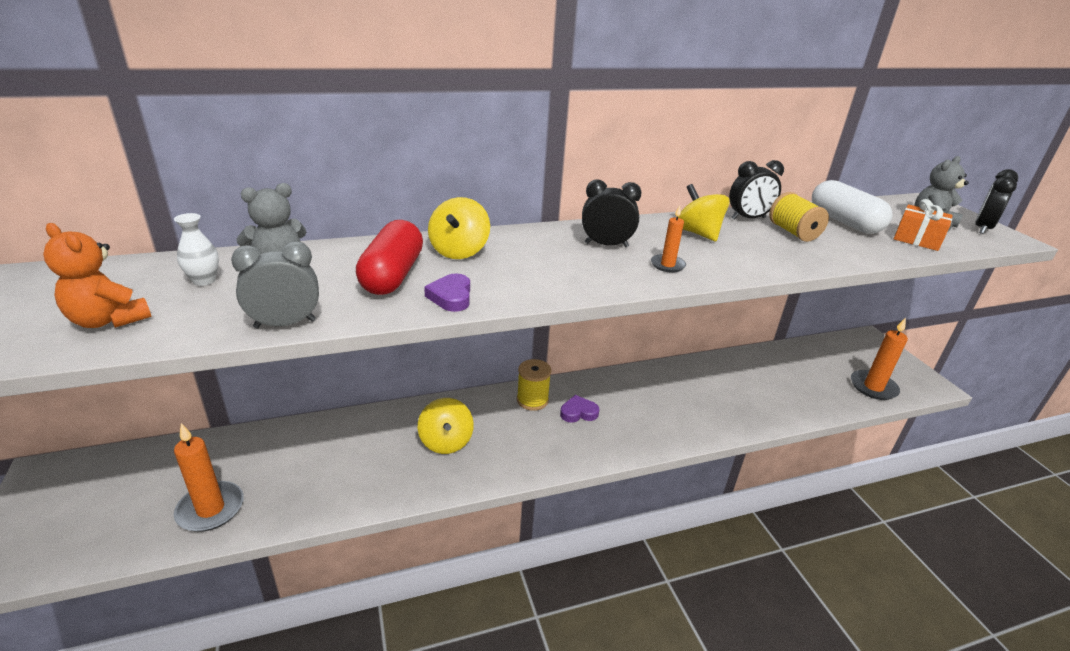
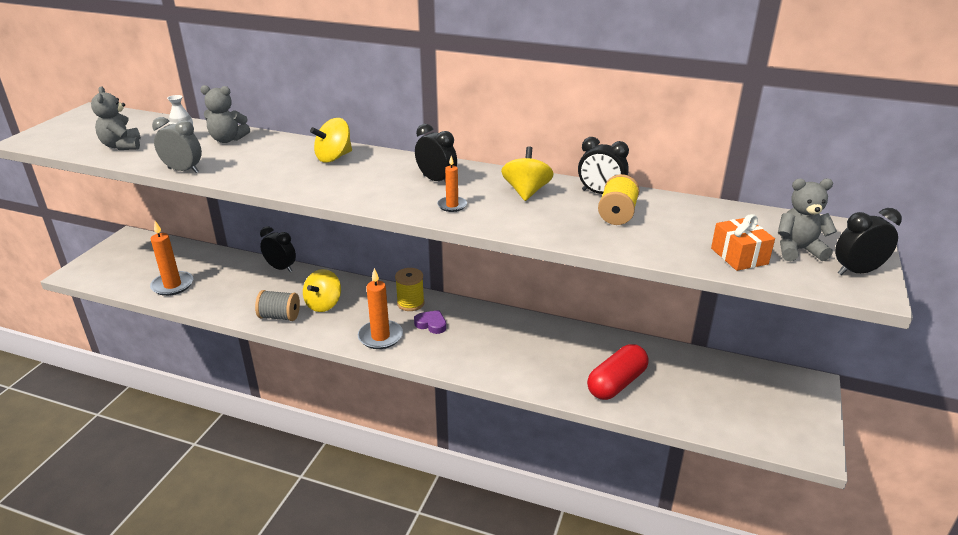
camera: 40 degrees right, 0 degrees up
(108, 320) = (122, 146): orange teddy bear -> grey teddy bear
(340, 422) = (281, 268): none -> black clock
(392, 275) = (272, 161): red capsule -> red capsule (616, 383)
(413, 479) = (280, 316): none -> grey spool
(451, 297) = (281, 182): purple heart -> none
(844, 222) = (694, 221): white capsule -> none
(873, 387) = (733, 420): orange candle -> orange candle (380, 337)

